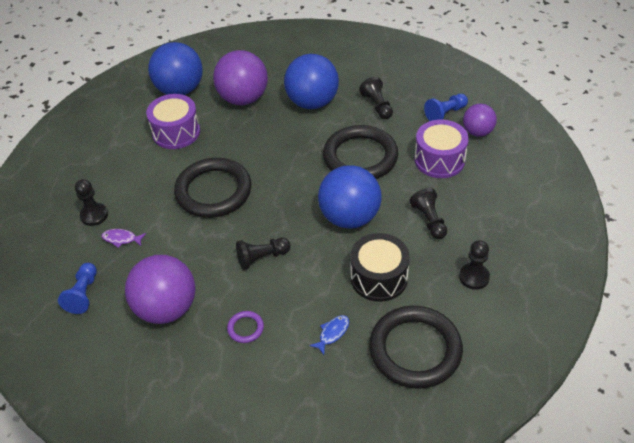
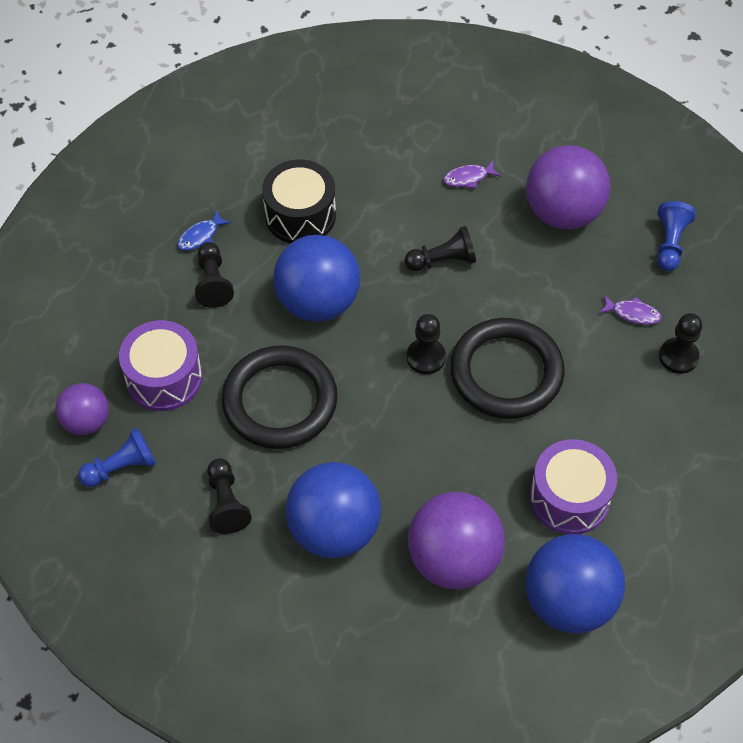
camera: 175 degrees left, 10 degrees up
(245, 328) = (468, 178): purple ring -> purple fish
(332, 333) = (369, 160): blue fish -> blue fish (200, 236)
(415, 349) = (282, 132): black ring -> none
(474, 277) = (186, 201): black pawn -> black pawn (426, 357)

